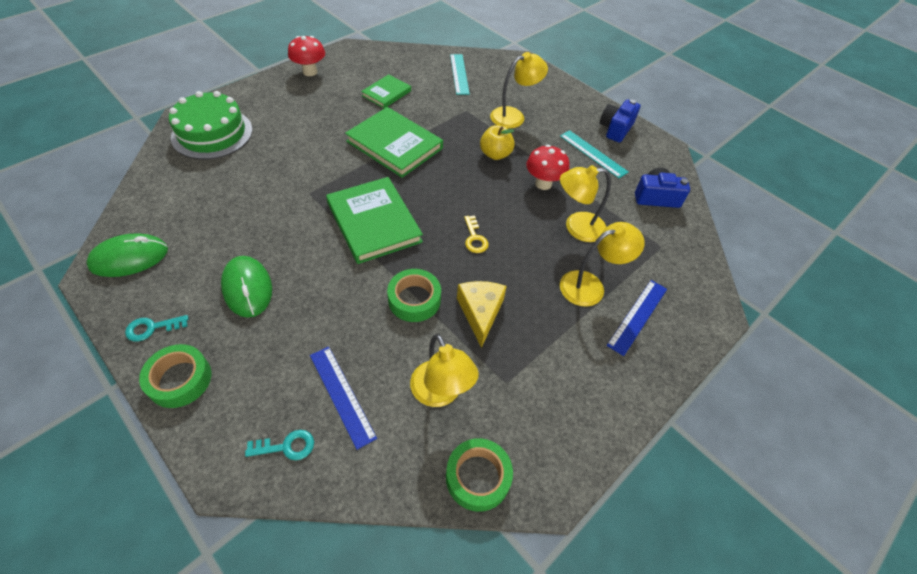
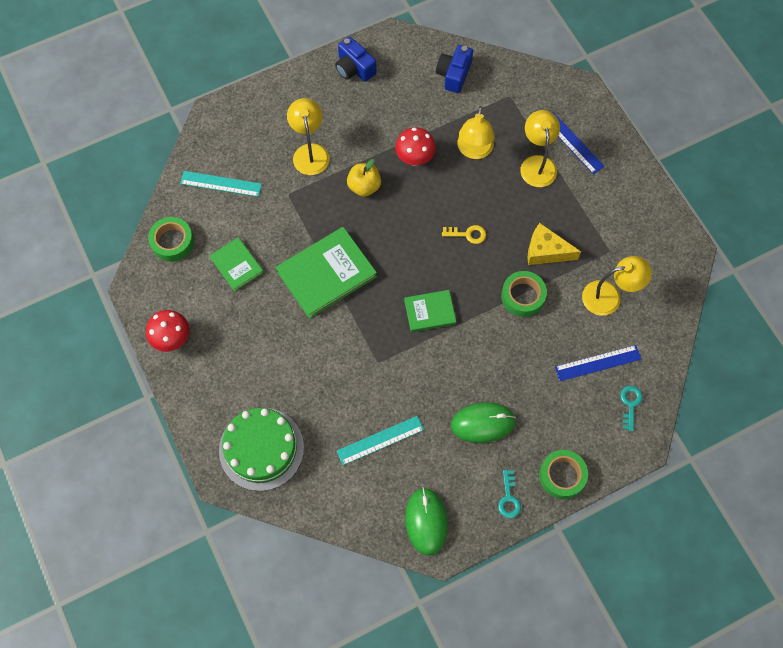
camera: 70 degrees left, 15 degrees up
(373, 222) = (430, 312): green book -> green book, size x0.56
(478, 477) = (673, 288): green tape -> green tape (172, 242)
(593, 154) = (385, 102): turquoise ruler -> turquoise ruler (380, 440)

